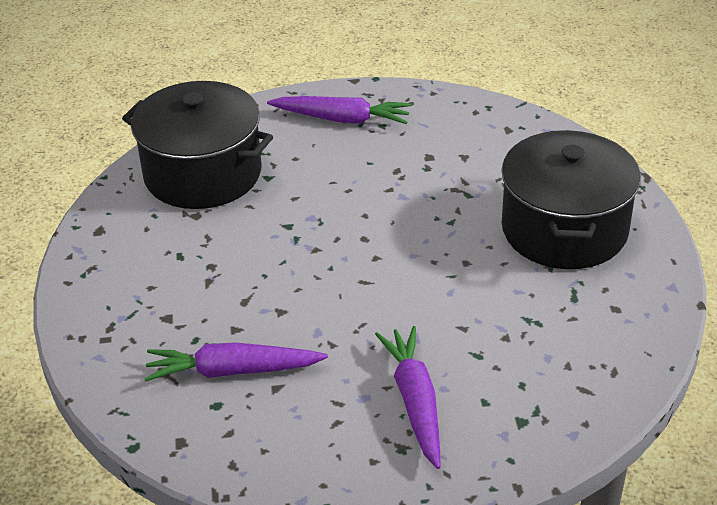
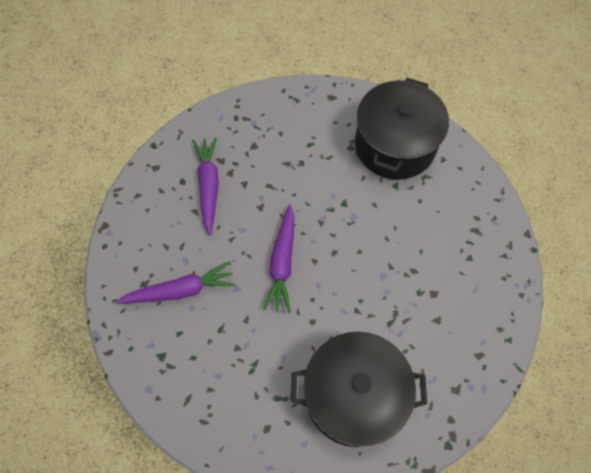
camera: 85 degrees right, 25 degrees up
(342, 119) = (472, 228): purple carrot -> purple carrot (282, 262)

